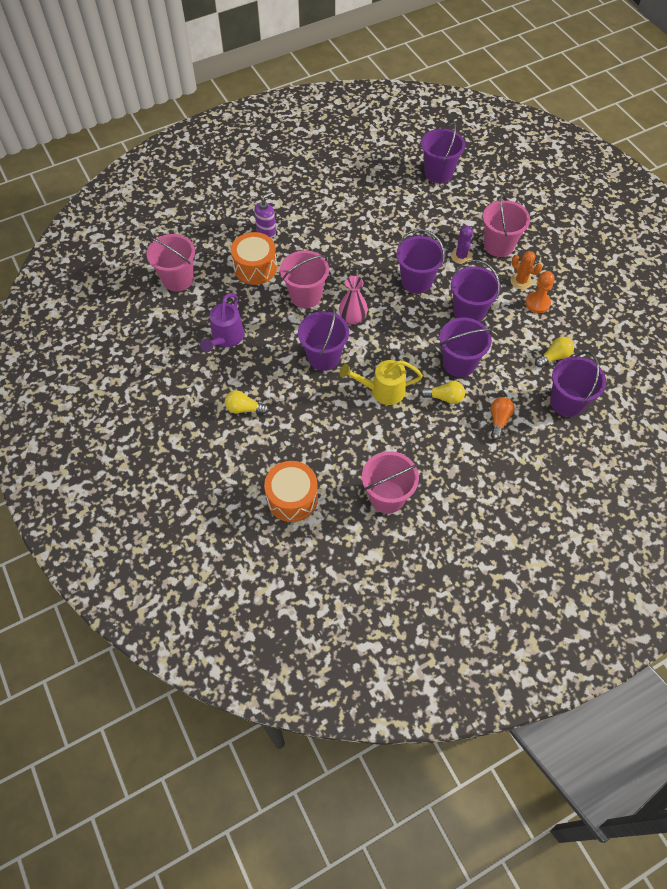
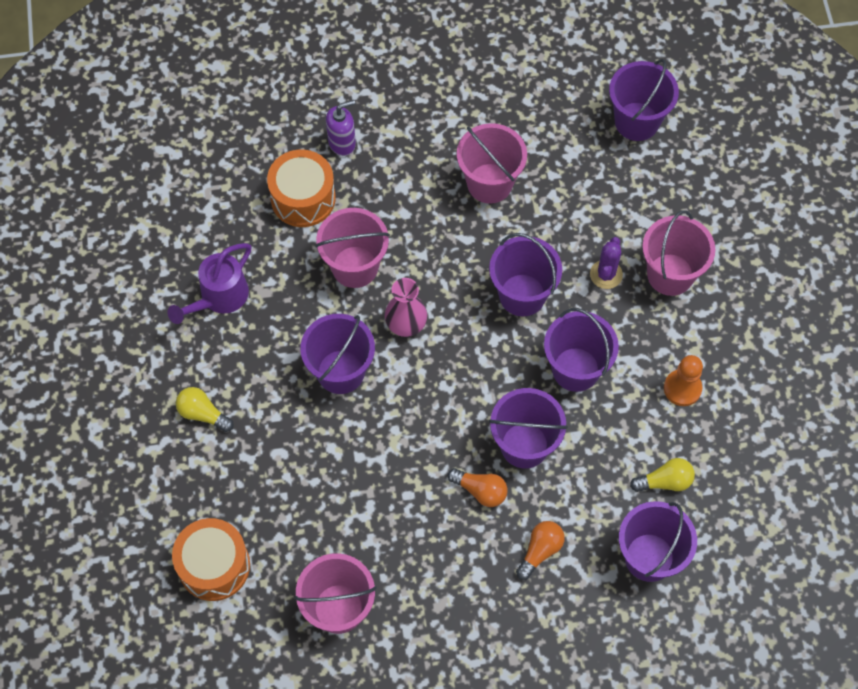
camera: 20 degrees right, 5 degrees up
(178, 279) = (189, 182): pink bucket -> pink bucket (489, 183)
(382, 390) = (399, 450): yellow watering can -> none
(444, 397) = (480, 491): yellow light bulb -> orange light bulb
(521, 281) = (675, 344): orange cactus -> none

